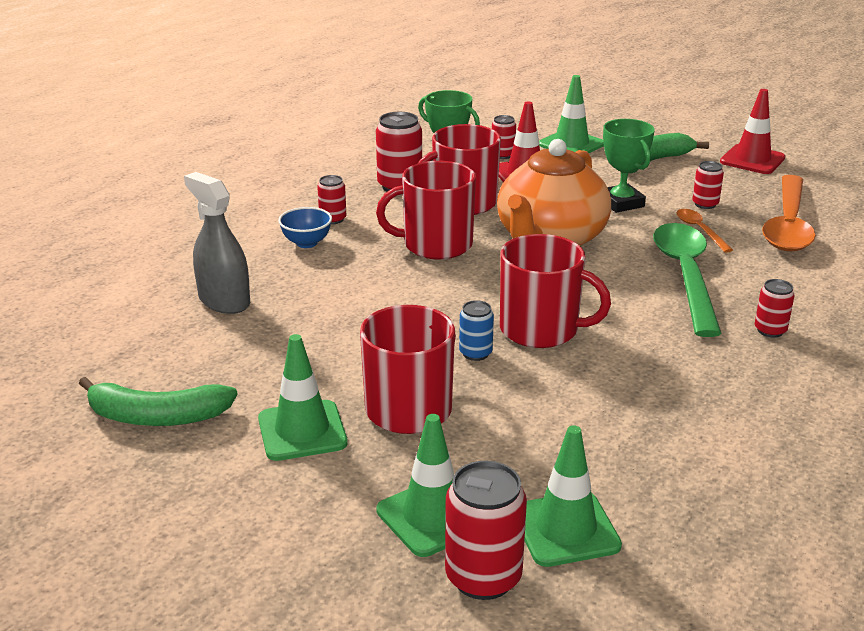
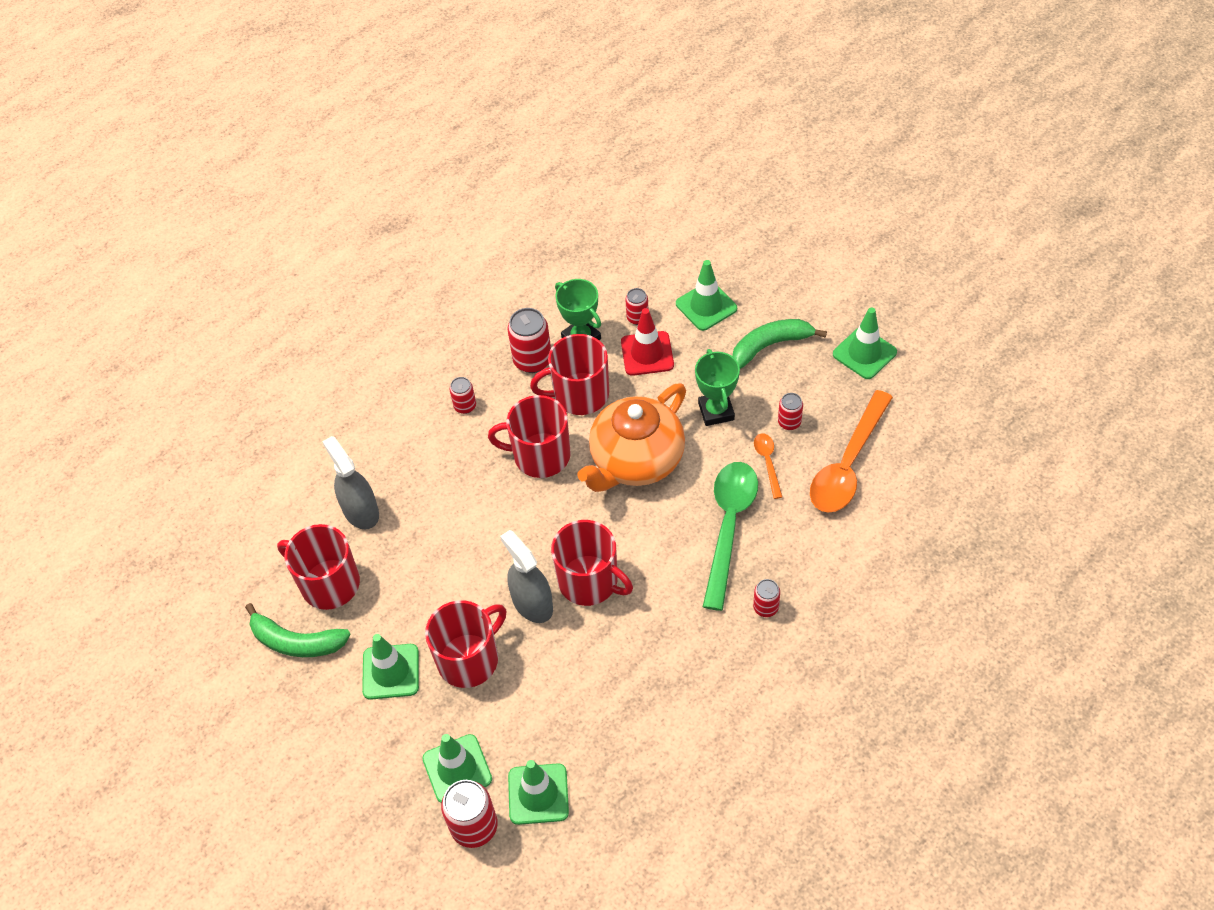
camera: 15 degrees right, 25 degrees up
(194, 361) = (328, 583): none -> red mug
(306, 243) = (437, 439): blue bowl -> none
(475, 353) = (532, 603): blue can -> grey spray bottle
(752, 160) = (864, 353): red traffic cone -> green traffic cone

